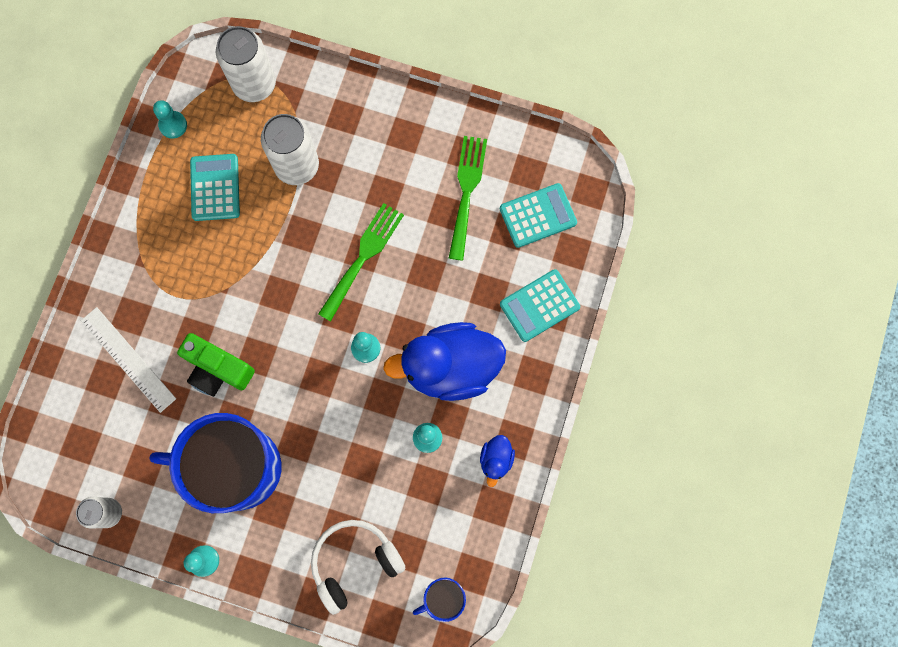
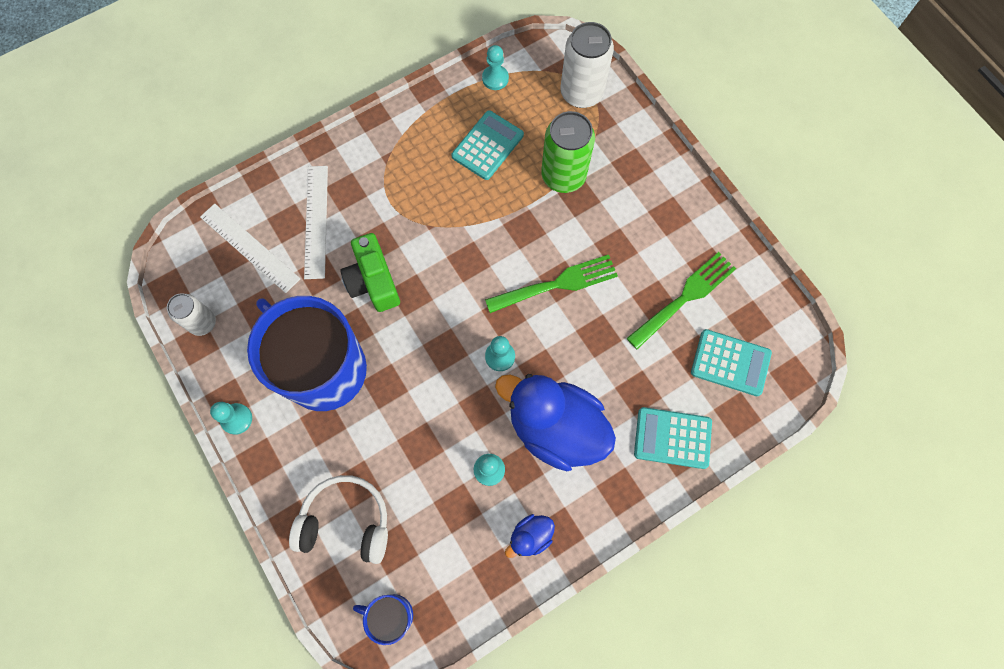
camera: 40 degrees right, 5 degrees down
(92, 424) = (249, 248): none -> white ruler
(297, 166) = (563, 176): white can -> green can

